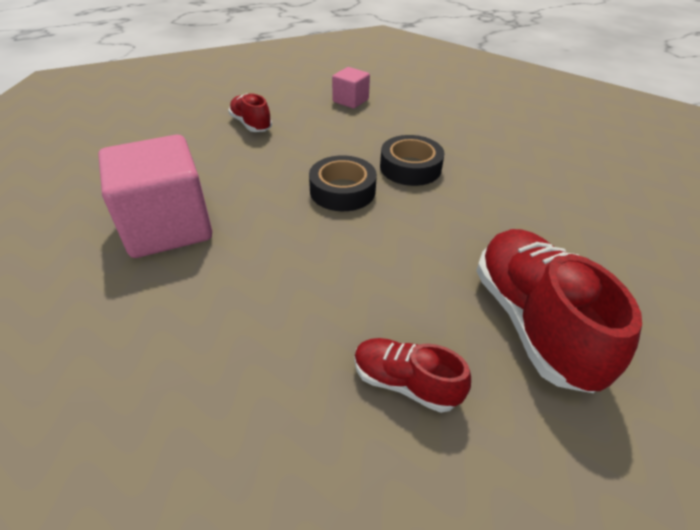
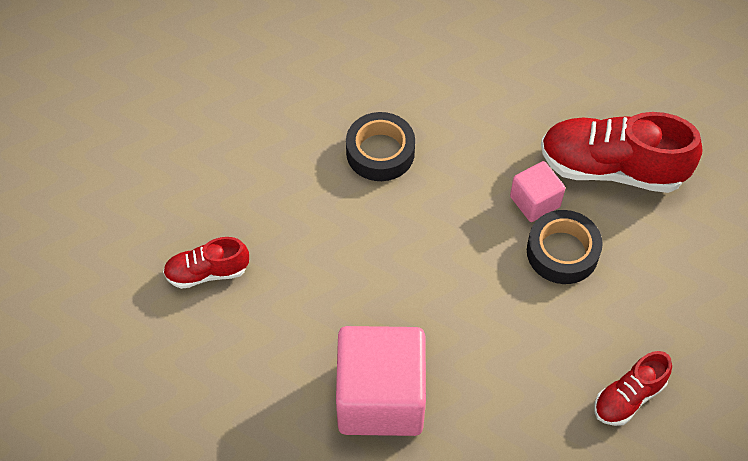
camera: 65 degrees left, 15 degrees up
(342, 191) = (391, 227): black tape -> black tape (562, 252)
(350, 101) = (205, 147): pink cube -> pink cube (535, 202)
(405, 383) = (632, 273): red shoe -> red shoe (628, 397)

